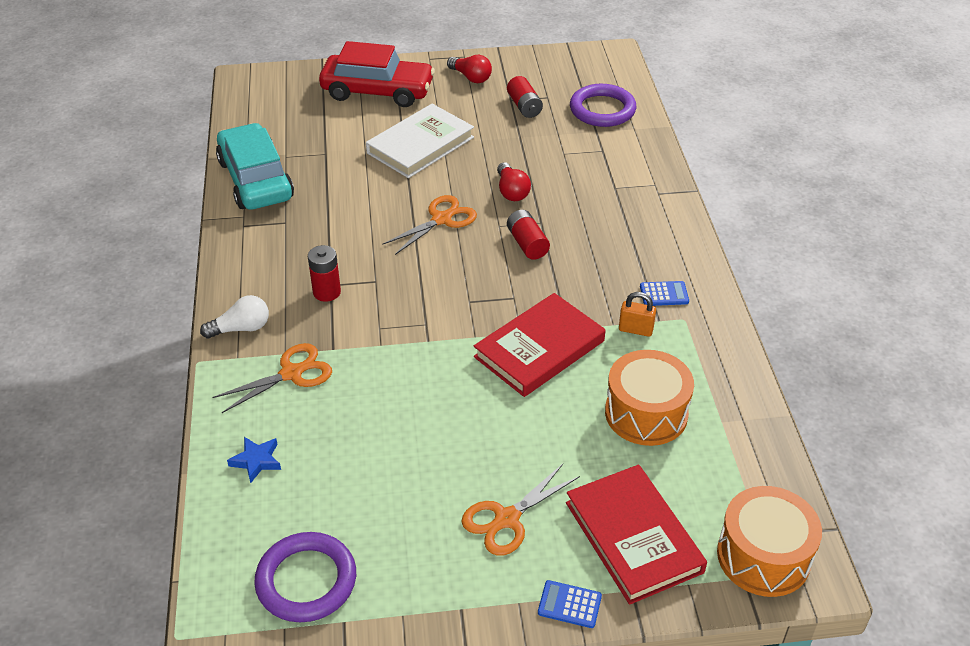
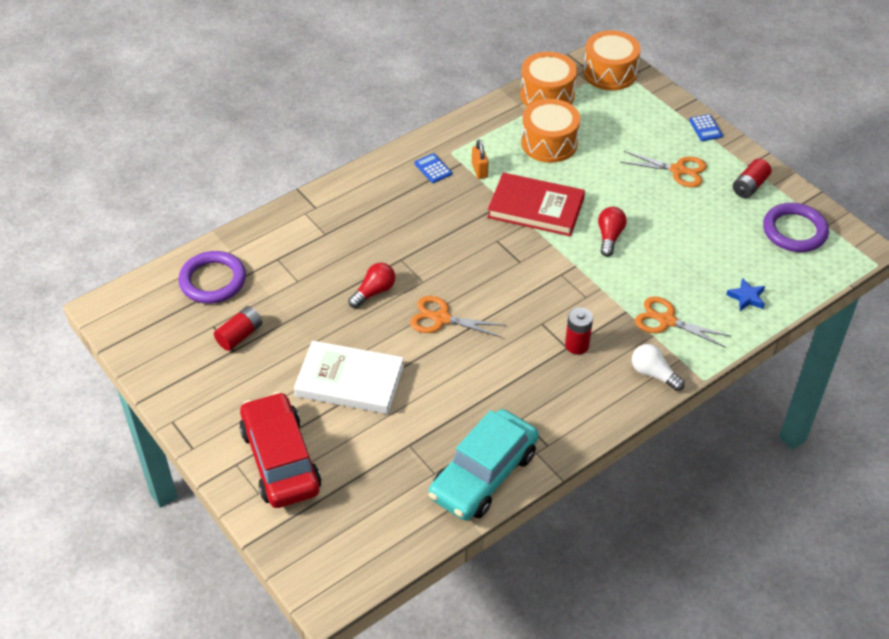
camera: 120 degrees left, 5 degrees up
(471, 77) = (211, 397): red light bulb -> red light bulb (609, 237)
(527, 244) = (433, 256): red battery -> red battery (749, 186)
(633, 537) = (642, 120): red book -> none
(748, 458) = (547, 95): none -> orange drum

